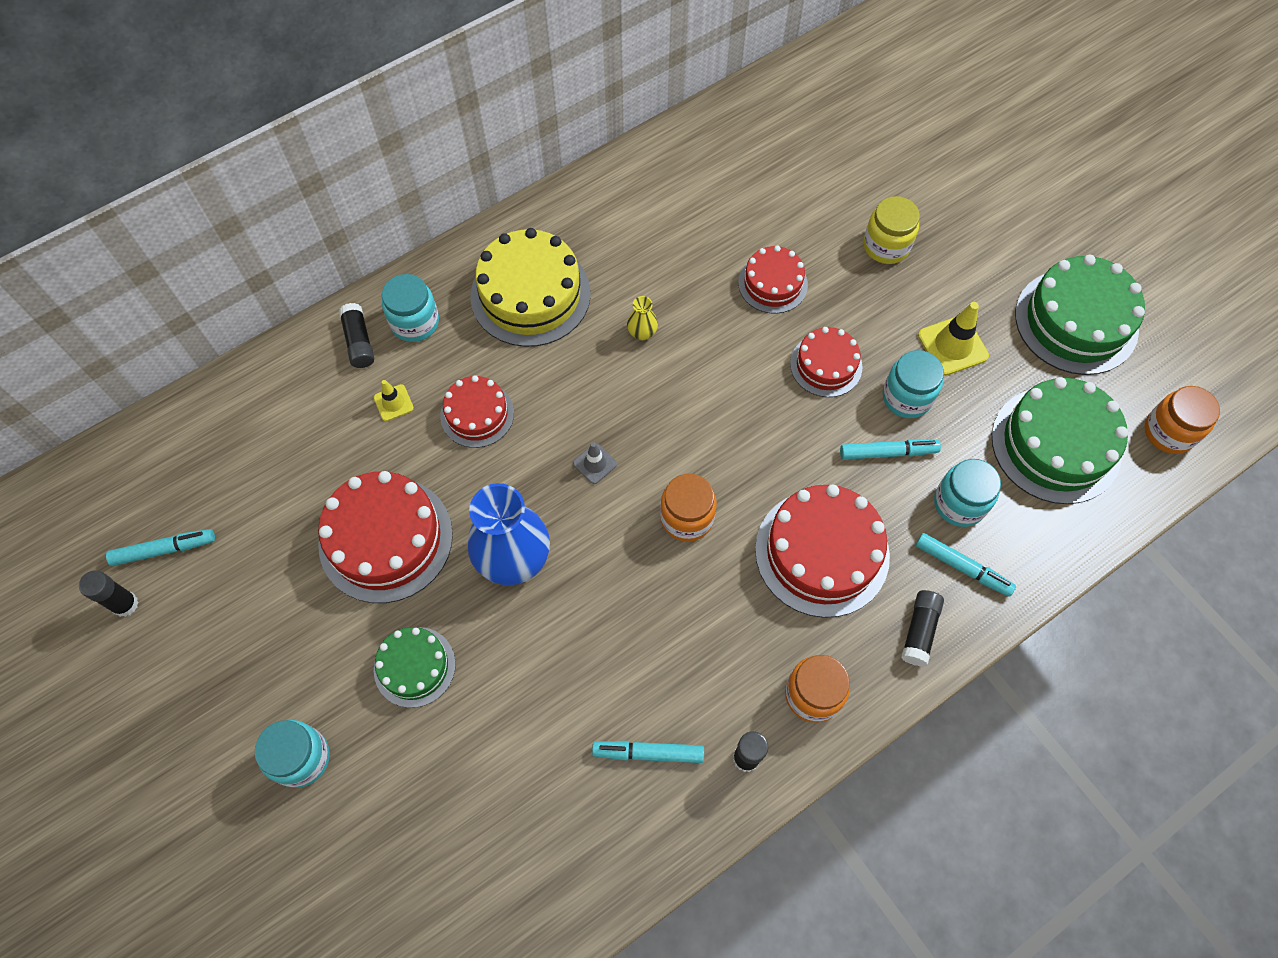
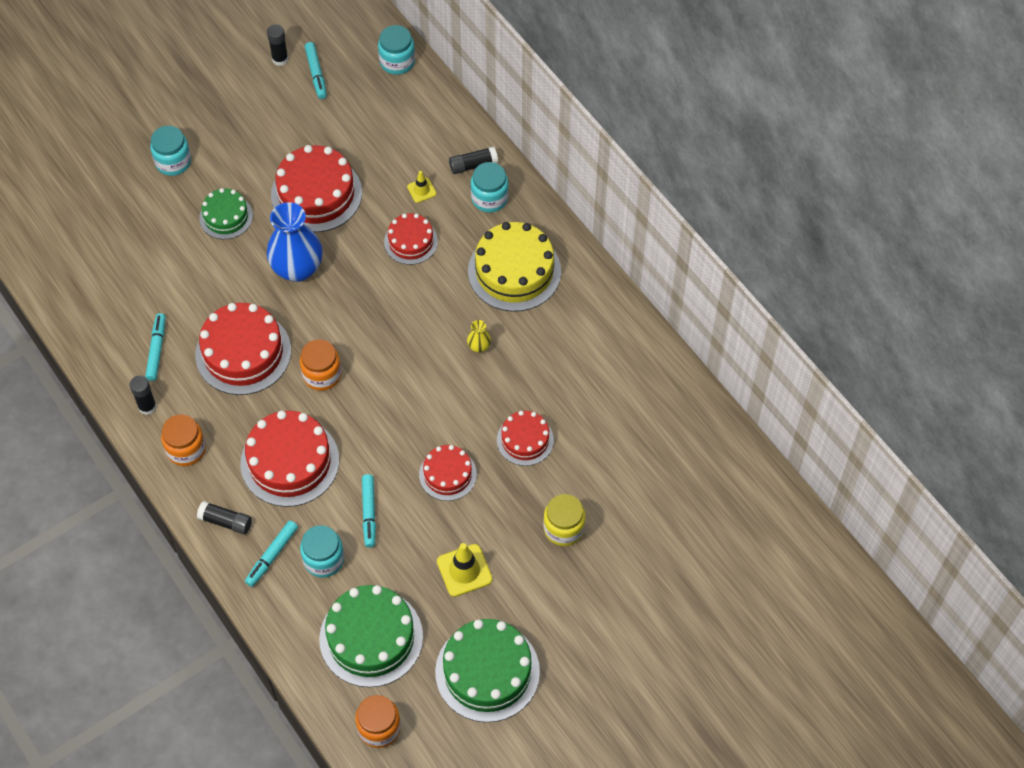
camera: 90 degrees right, 5 degrees down
(595, 463) = (368, 316): grey traffic cone -> none
(652, 625) = (243, 352): none -> red cake
(906, 397) = (417, 531): turquoise jar -> turquoise jar (397, 62)

